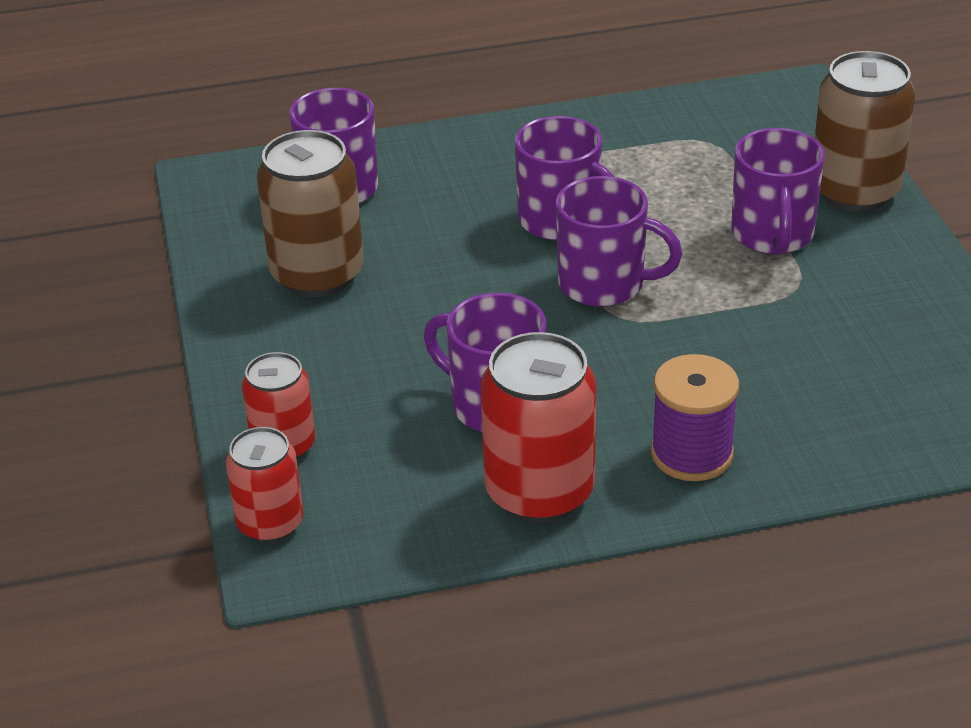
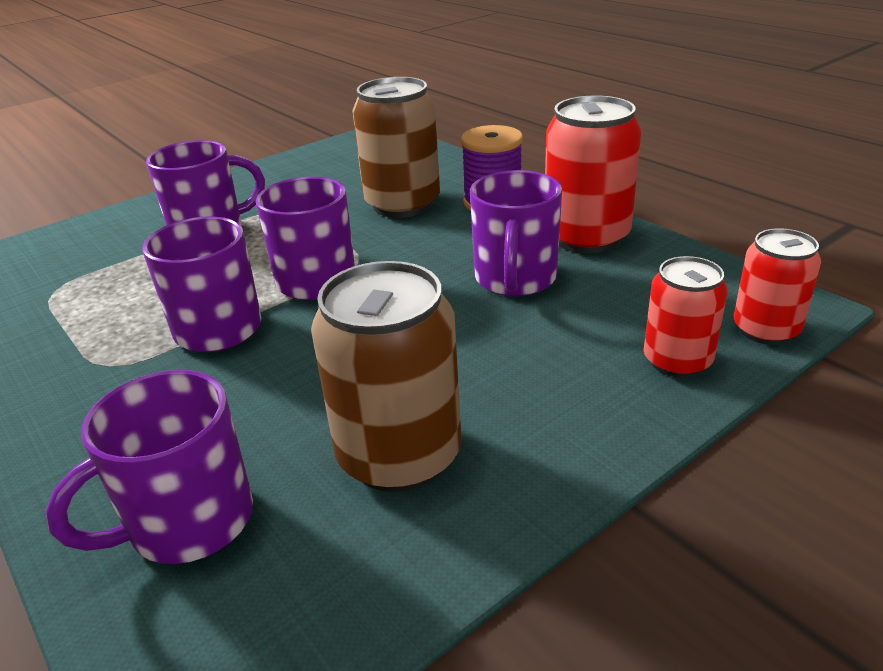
camera: 115 degrees left, 5 degrees down
(854, 191) = (135, 217): brown can -> brown can (402, 204)

